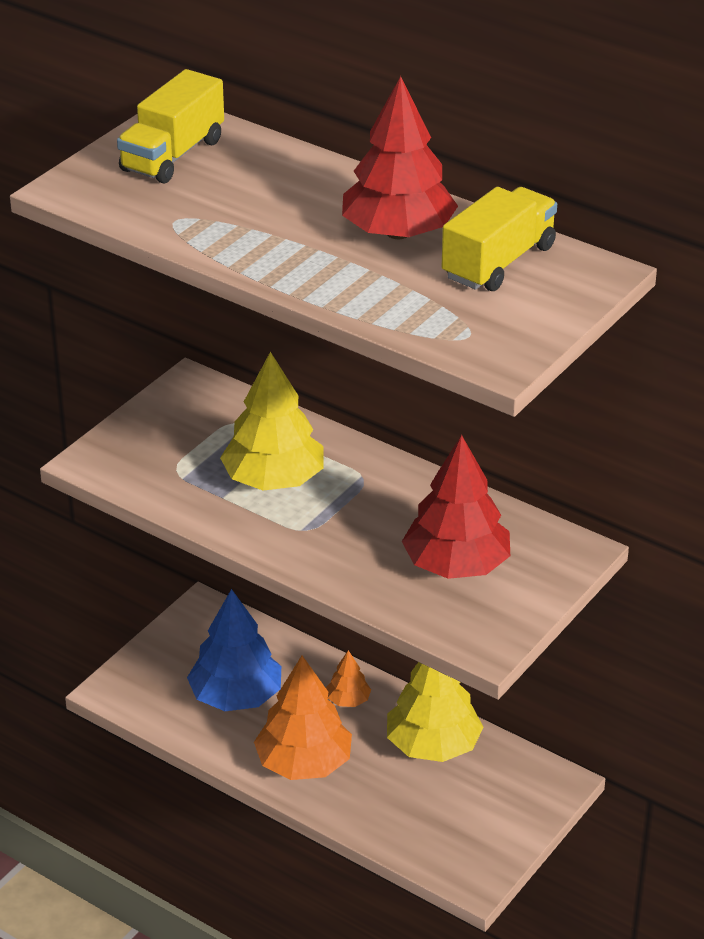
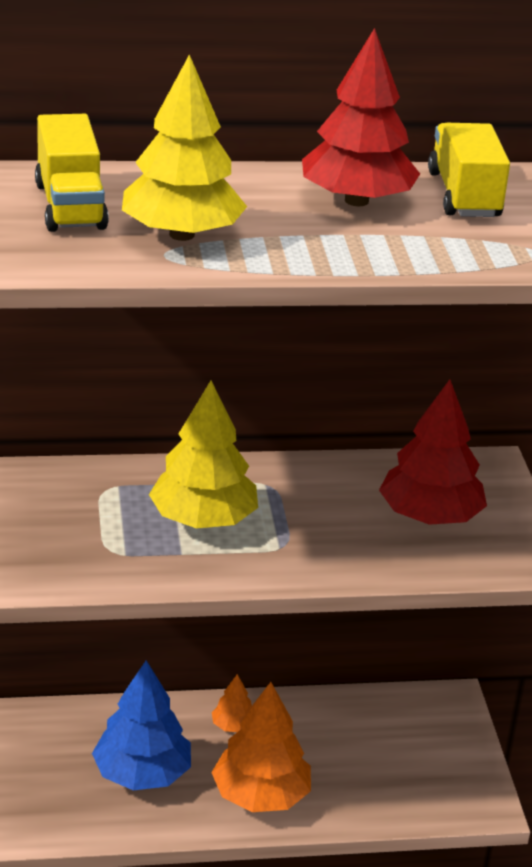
camera: 45 degrees left, 5 degrees down
(433, 745) = (337, 724): yellow tree -> yellow tree (181, 234)

